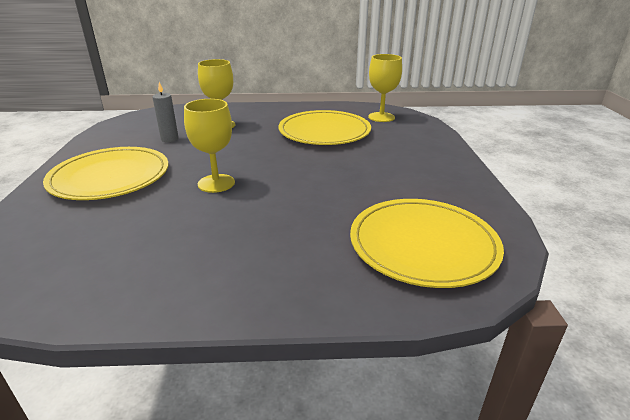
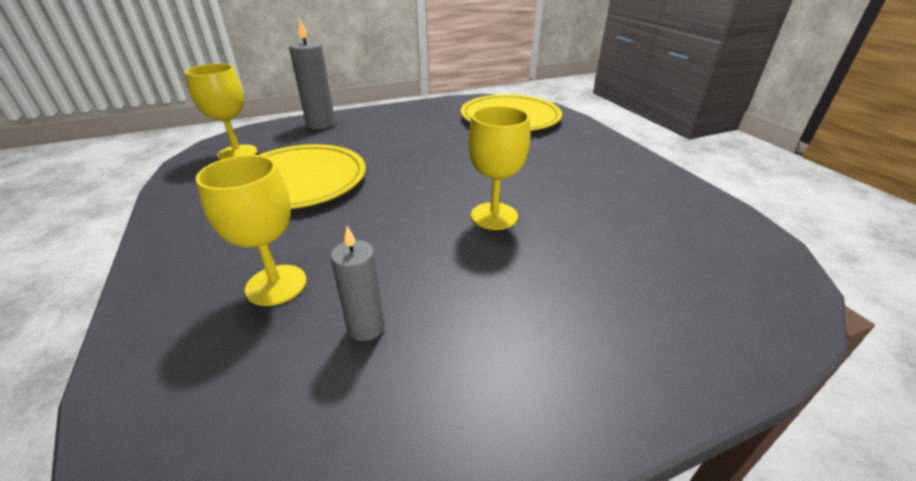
camera: 110 degrees left, 5 degrees up
(110, 177) = (552, 321): yellow plate -> none
(432, 141) = (321, 124): none -> grey candle

